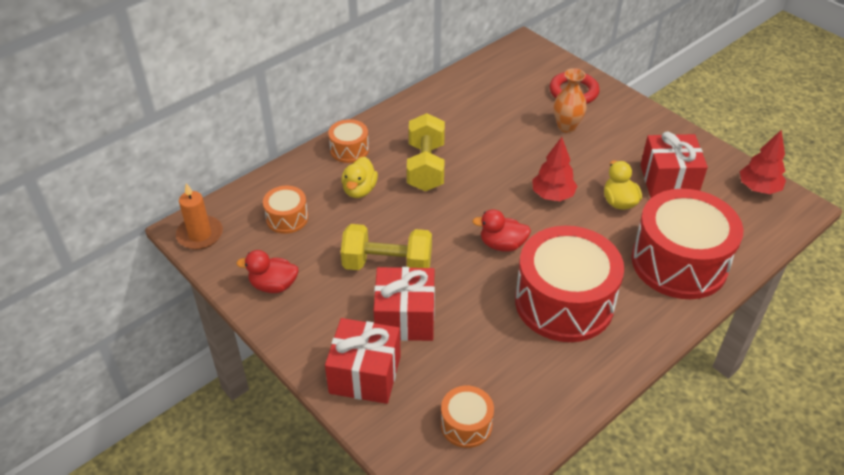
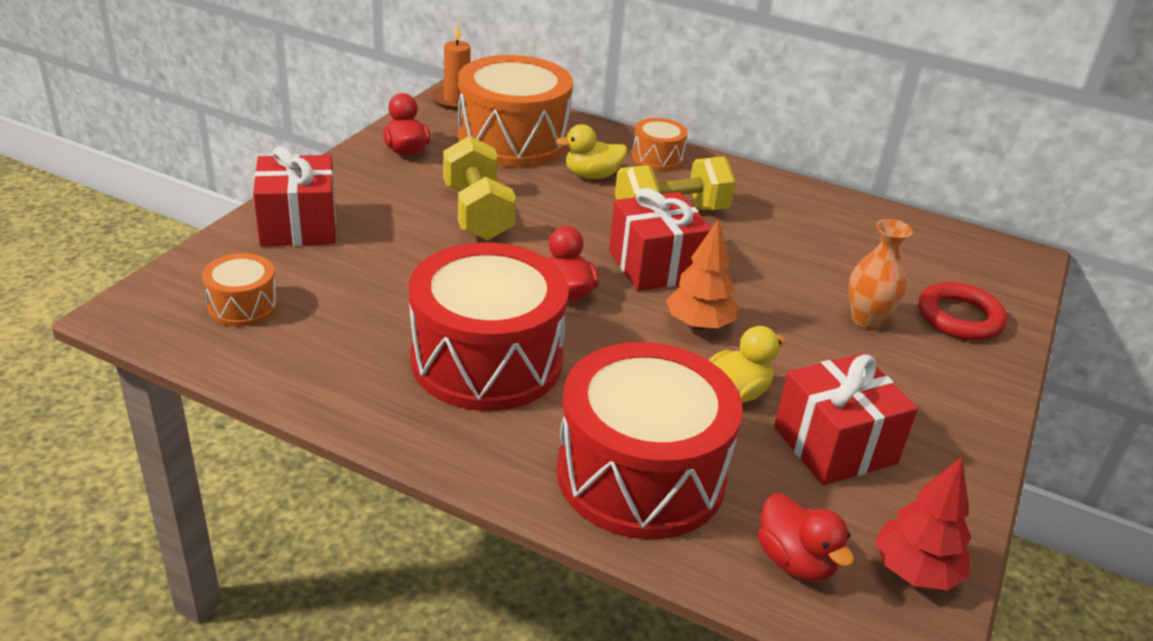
camera: 65 degrees right, 10 degrees down
(287, 218) = (513, 140): orange drum -> orange drum, size x2.15
(405, 318) = (396, 238): red gift -> red gift (655, 266)
(552, 195) = (699, 324): red tree -> orange tree
(748, 226) = (795, 561): none -> red duck

